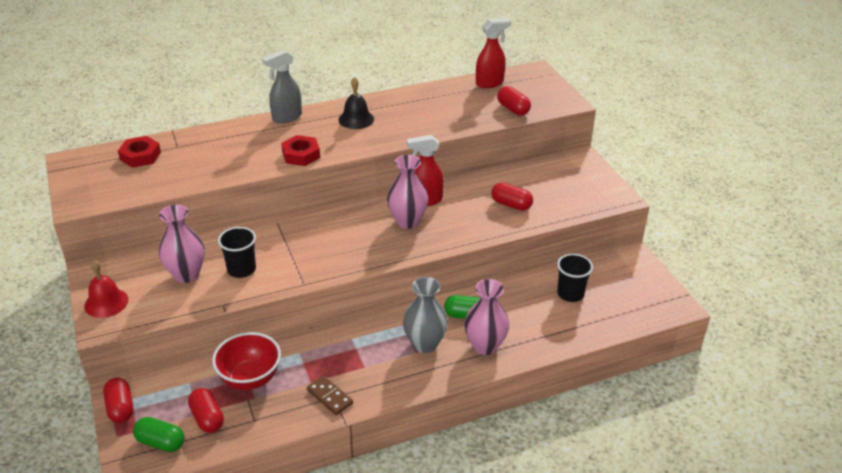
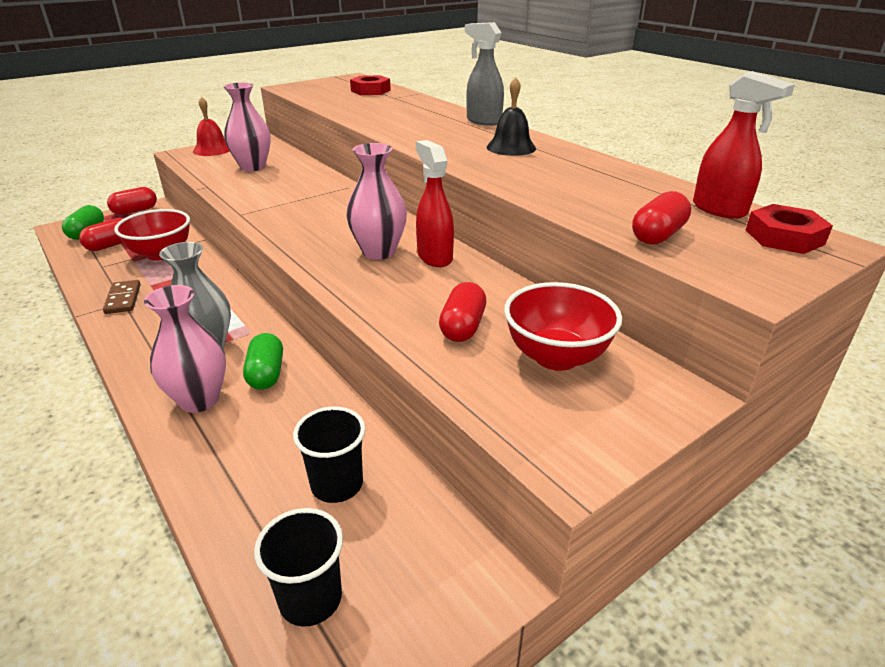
camera: 75 degrees right, 5 degrees down
(241, 269) = (263, 185): black cup -> black cup (310, 599)
(301, 155) = (409, 135): red nut -> red nut (784, 237)
(330, 397) = (123, 299): brown domino -> brown domino turned 45 degrees counterclockwise
(546, 182) = (556, 357): none -> red bowl

